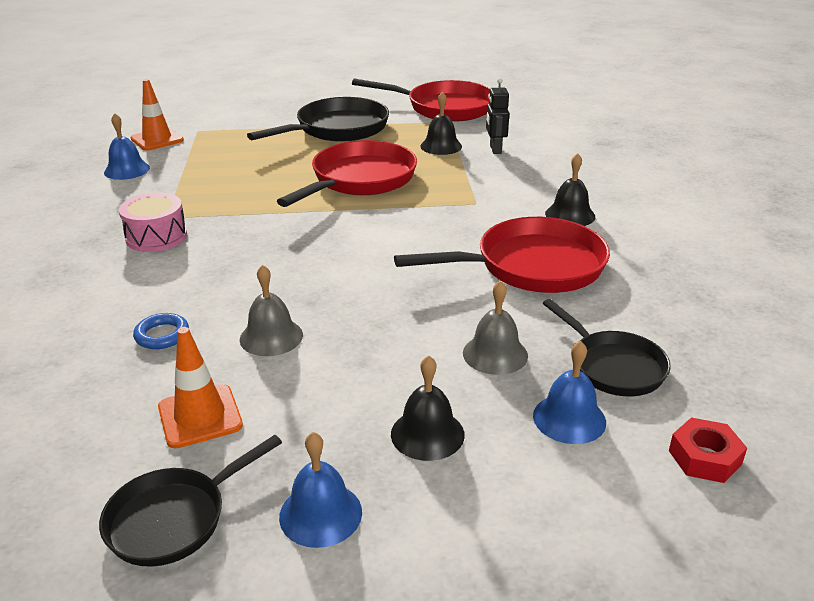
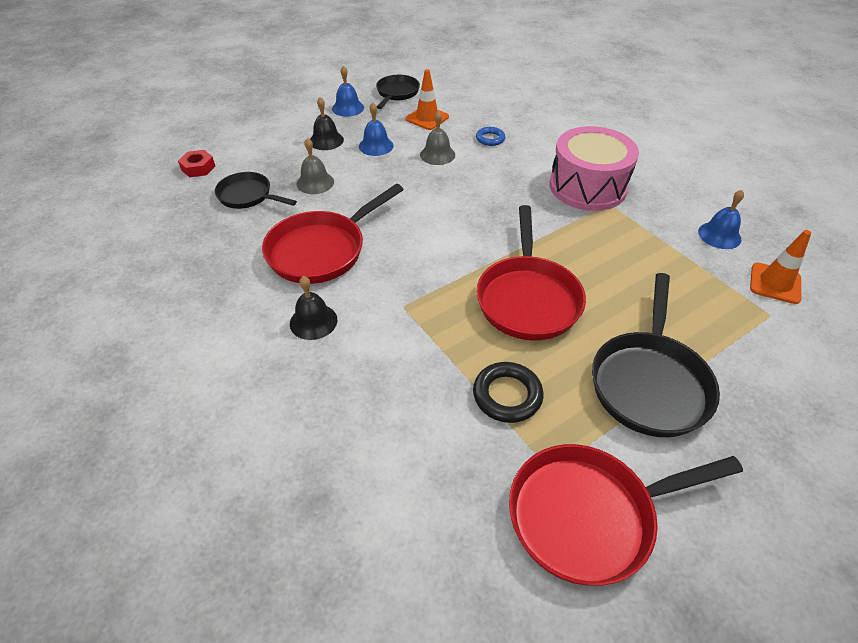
camera: 150 degrees right, 15 degrees up
(156, 237) = (587, 187): pink drum -> pink drum, size x1.76
(441, 146) = (507, 395): black bell -> black ring
(495, 149) = (443, 415): black robot -> none
(569, 418) = (264, 165): blue bell -> blue bell (376, 146)

